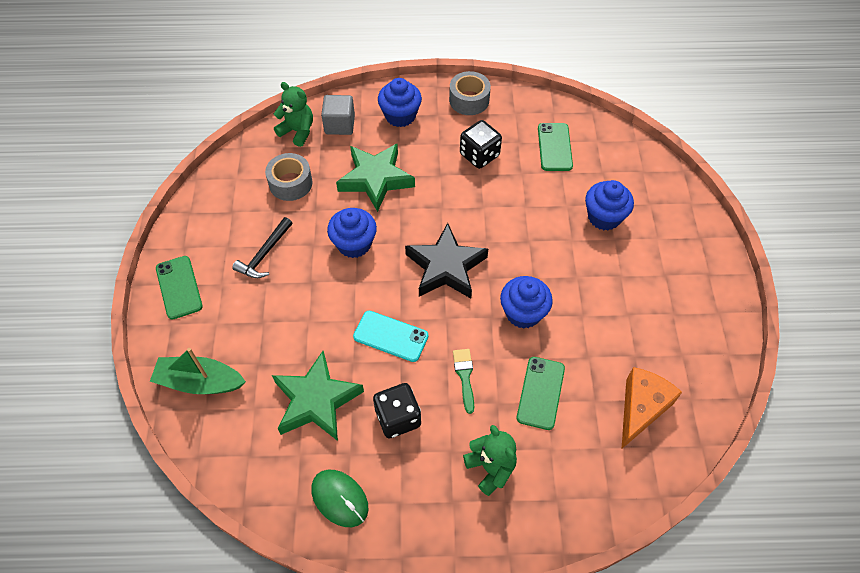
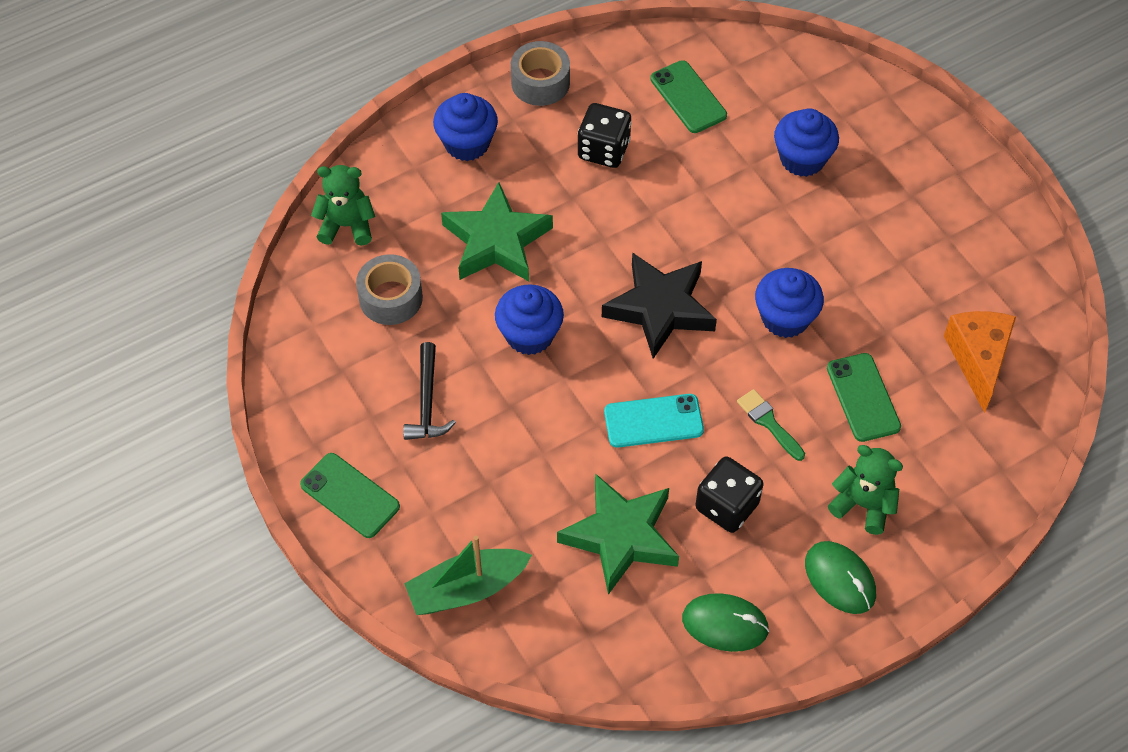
camera: 30 degrees left, 0 degrees up
(339, 125) = (396, 191): grey cube -> none
(438, 512) = (840, 579): none -> green mouse

